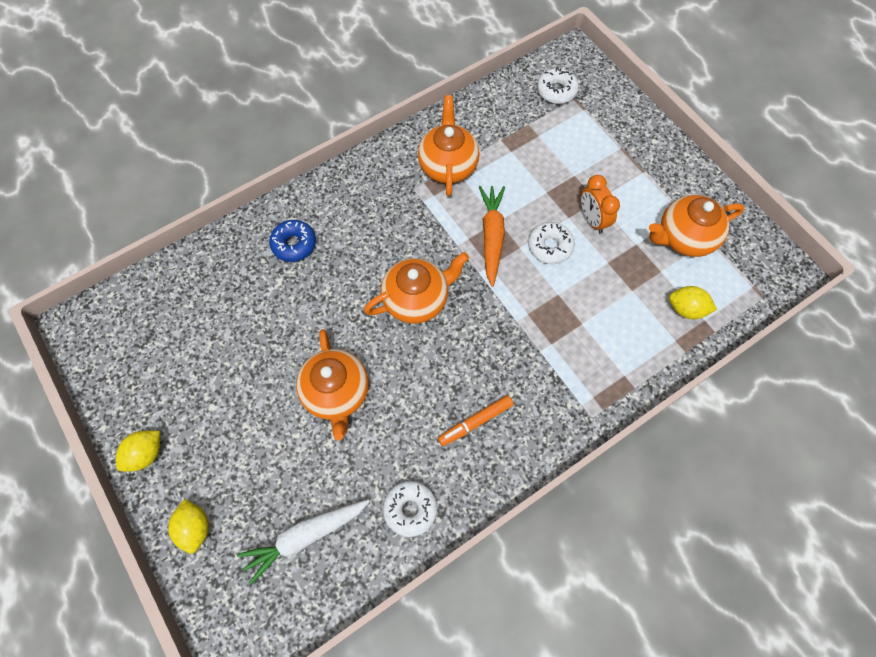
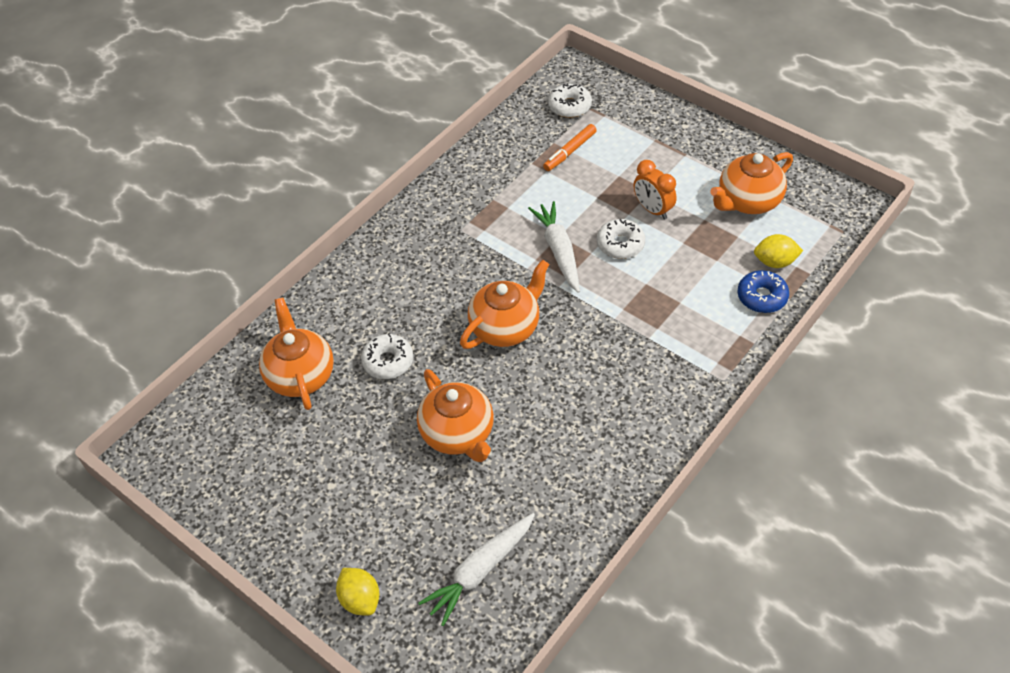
camera: 15 degrees left, 15 degrees down
(146, 454) = (277, 549): yellow lemon -> none
(294, 244) = (356, 313): blue donut -> blue donut (762, 297)
(410, 509) = (577, 514): white donut -> white donut (388, 361)
(448, 165) = (487, 200): orange teapot -> orange teapot (300, 375)
(475, 422) = (610, 418): orange marker -> orange marker (570, 152)
(492, 237) = (559, 251): orange carrot -> white carrot

